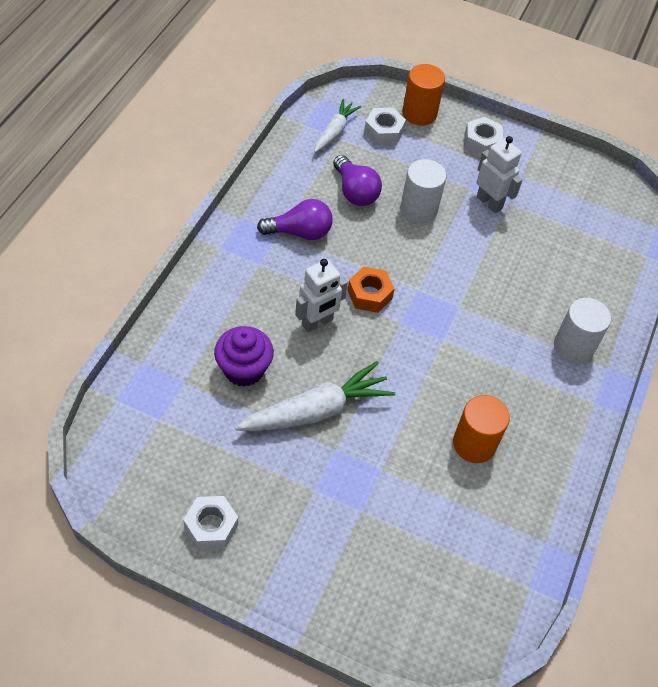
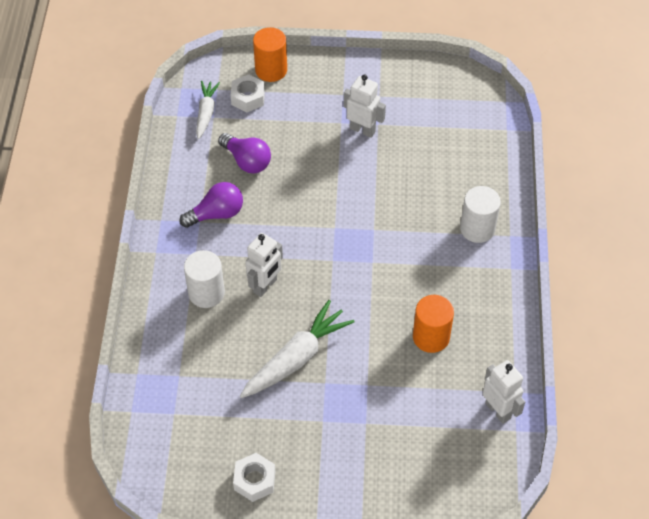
camera: 15 degrees left, 0 degrees up
(244, 369) = (223, 347): purple cupcake -> none
(369, 294) = (297, 246): orange nut -> none
(418, 209) = (306, 157): white cylinder -> white cylinder (206, 293)
(482, 142) = (334, 78): white nut -> none
(518, 556) = (498, 410): none -> white robot

